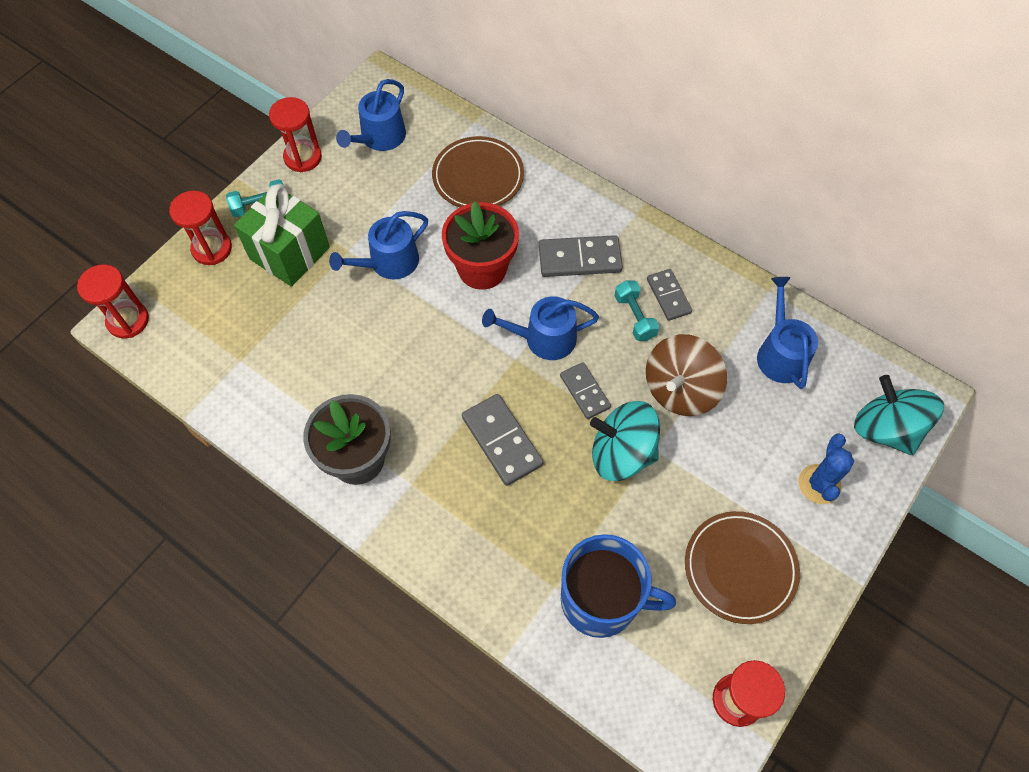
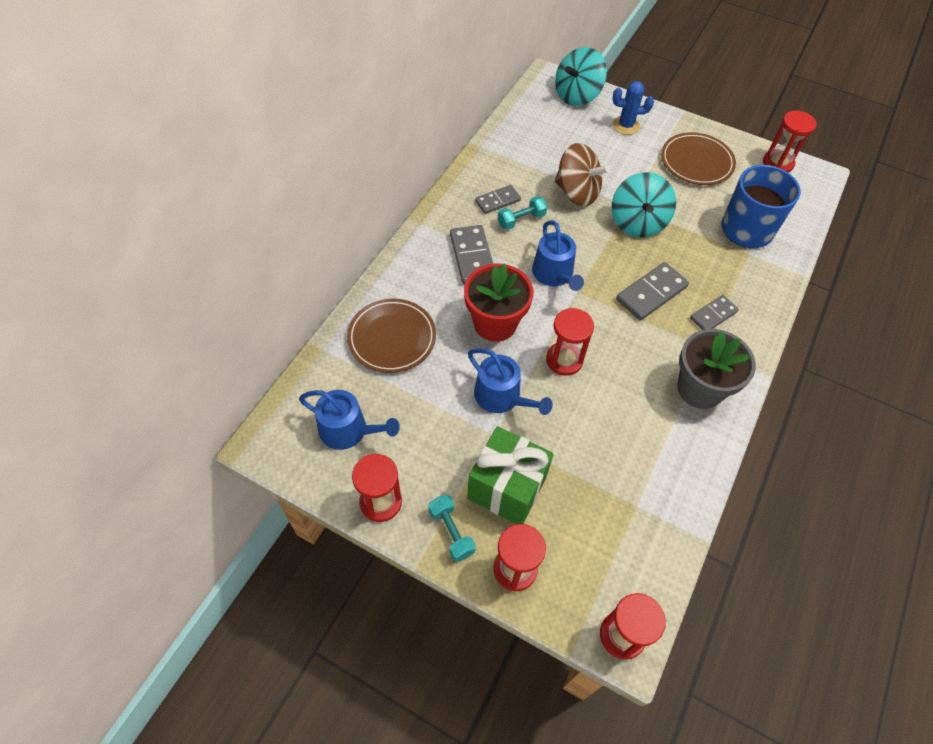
camera: 100 degrees left, 5 degrees down
(422, 327) = (564, 360): none -> red hourglass
(585, 391) = (594, 246): grey domino -> grey domino (713, 315)
(780, 353) = (533, 141): blue watering can -> none

